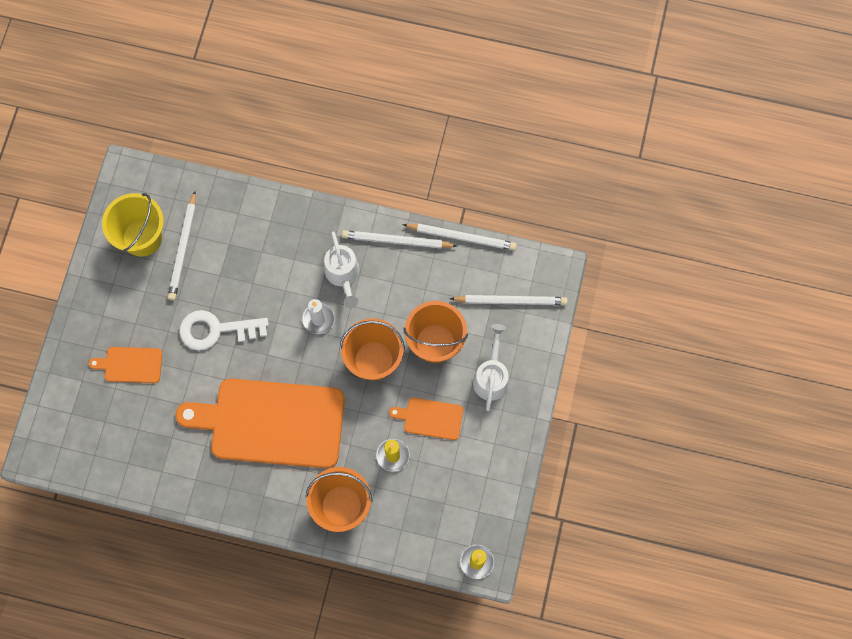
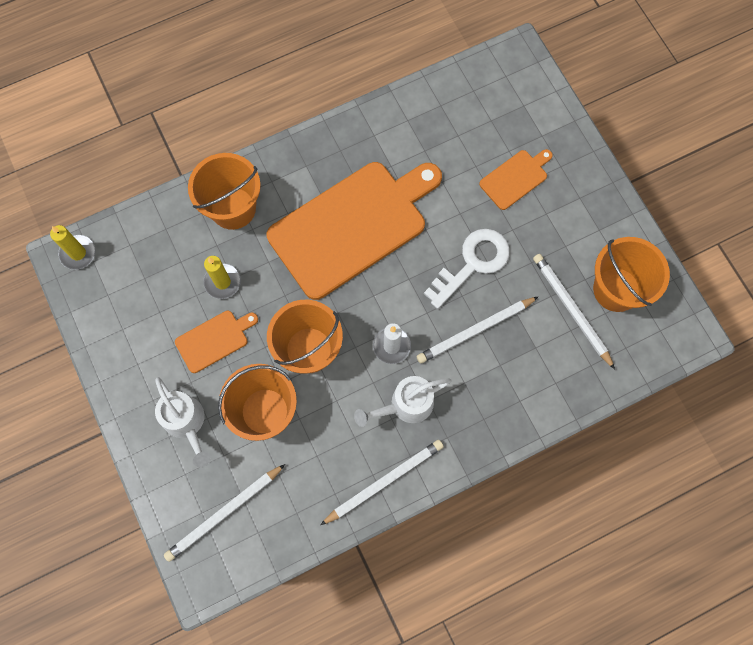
camera: 140 degrees right, 0 degrees up
(142, 237) = (616, 289): yellow bucket -> orange bucket
(343, 275) = (405, 405): white watering can -> white watering can turned 60 degrees counterclockwise
(461, 237) = (324, 539): white pencil -> white pencil (475, 331)

